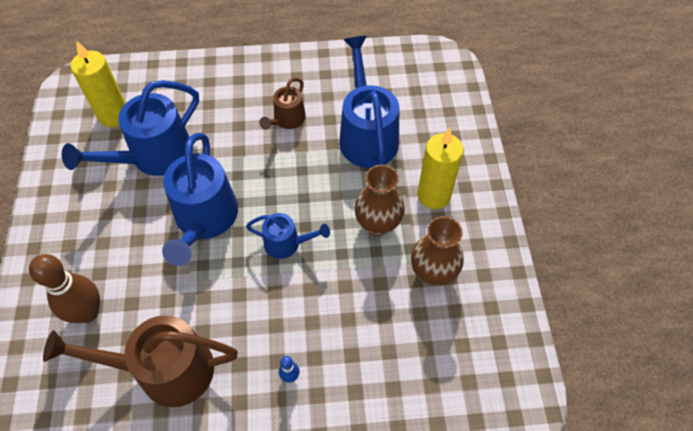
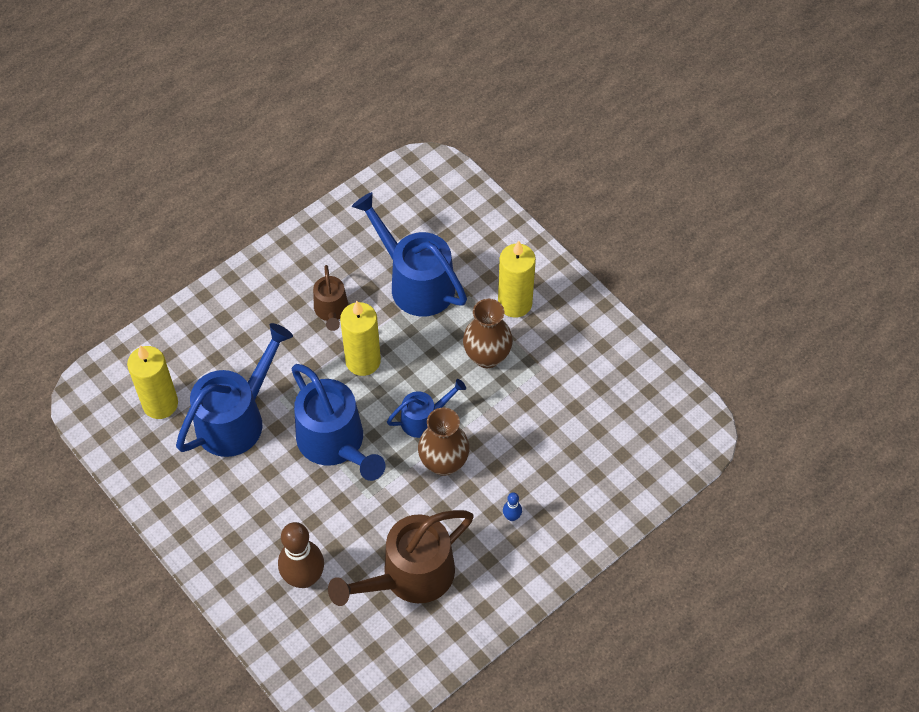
camera: 35 degrees left, 0 degrees up
(154, 157) = (237, 418): blue watering can -> blue watering can turned 150 degrees counterclockwise
(278, 170) = (363, 361): none -> yellow candle
(433, 273) = (561, 369): brown vase -> brown vase (444, 463)

